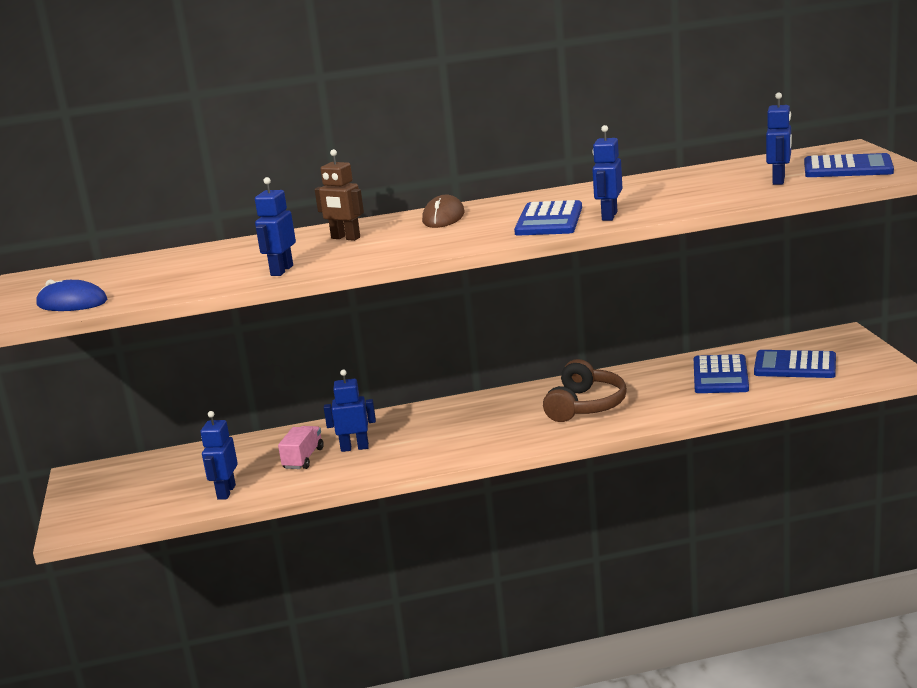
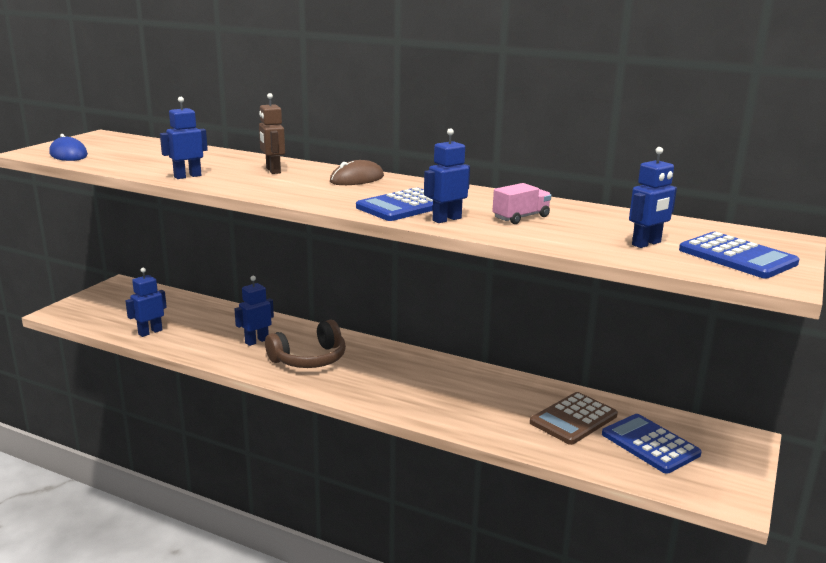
camera: 35 degrees right, 0 degrees up
(303, 458) = (221, 333): pink truck -> pink truck (521, 217)
(354, 448) = (256, 341): blue robot -> blue robot turned 75 degrees counterclockwise
(585, 405) = (435, 389): brown headphones -> brown headphones (309, 359)
(720, 375) = (573, 419): blue calculator -> brown calculator

